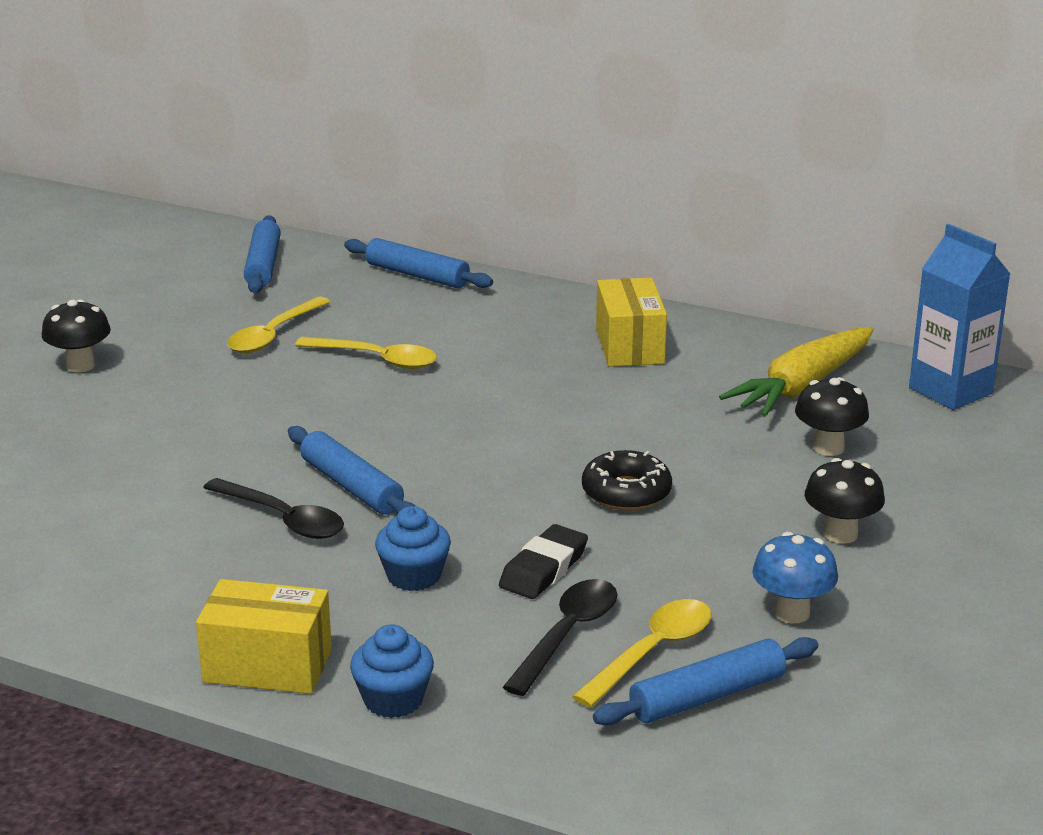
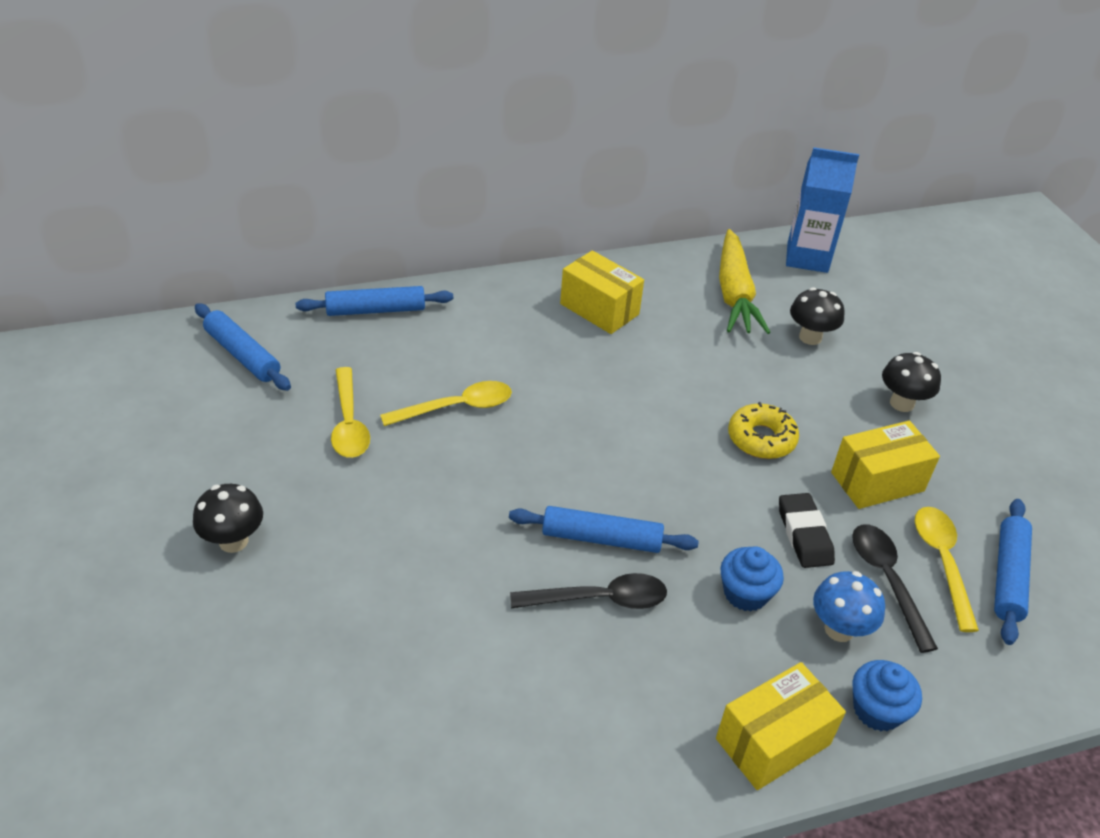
camera: 45 degrees left, 15 degrees up
(626, 492) = (761, 439): black donut -> yellow donut
(694, 572) = (877, 482): none -> yellow box
(791, 613) = (959, 481): blue mushroom -> blue mushroom (839, 629)

